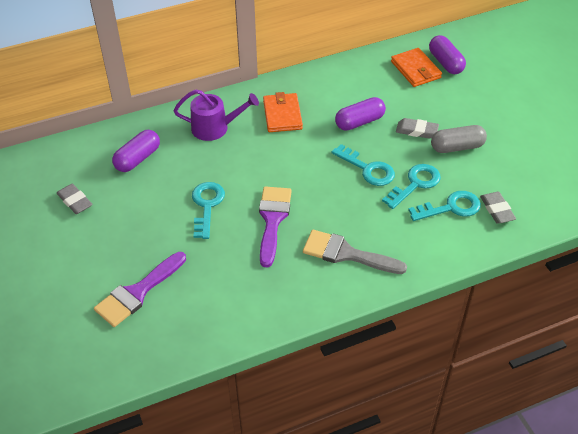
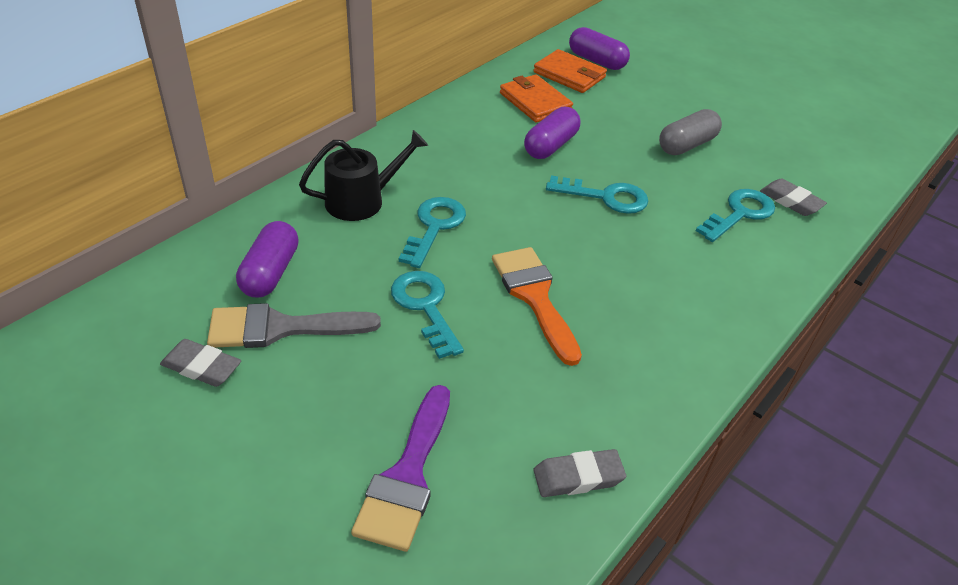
camera: 30 degrees left, 5 degrees down
(214, 128) = (361, 200): purple watering can -> black watering can
(273, 220) = (535, 297): purple brush -> orange brush
(282, 115) = (445, 161): orange wallet -> orange wallet (535, 102)
(347, 254) = (667, 309): grey brush -> grey brush (281, 328)
(415, 184) = (676, 199): turquoise key -> turquoise key (434, 227)
(416, 131) = (626, 139): grey eraser -> grey eraser (578, 477)

